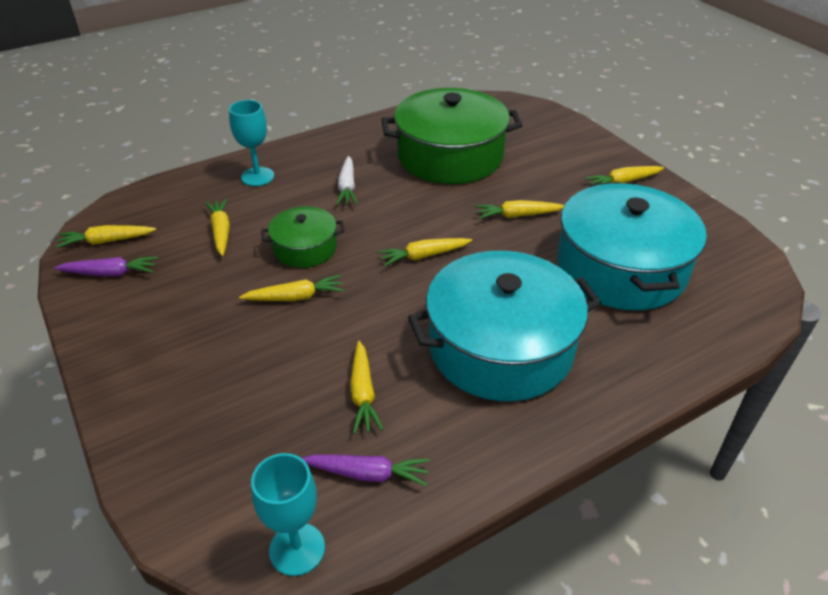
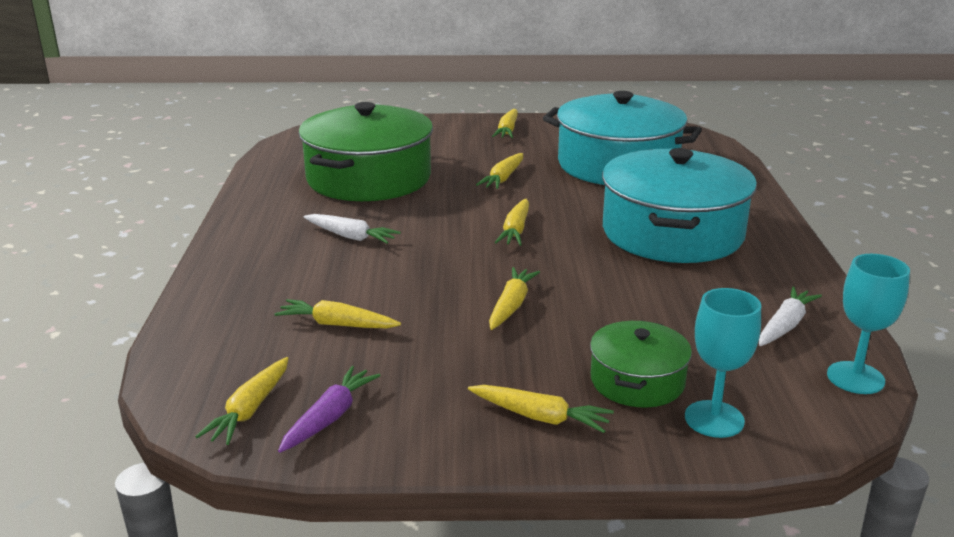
camera: 60 degrees left, 15 degrees down
(257, 176) = (252, 280): turquoise goblet -> turquoise goblet (714, 419)
(305, 248) = (432, 283): green pot -> green pot (637, 381)
(363, 393) = (684, 304): yellow carrot -> yellow carrot (540, 417)
(367, 474) = (785, 325): purple carrot -> white carrot

